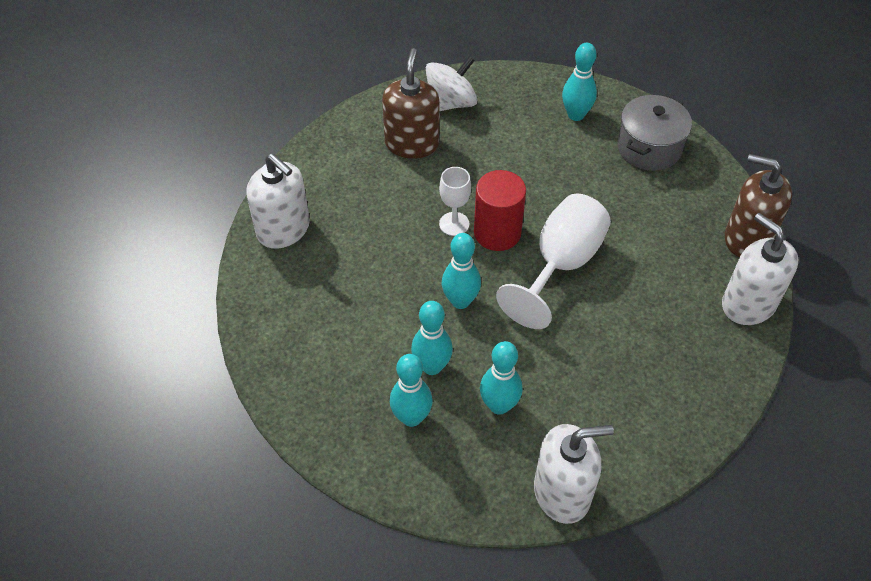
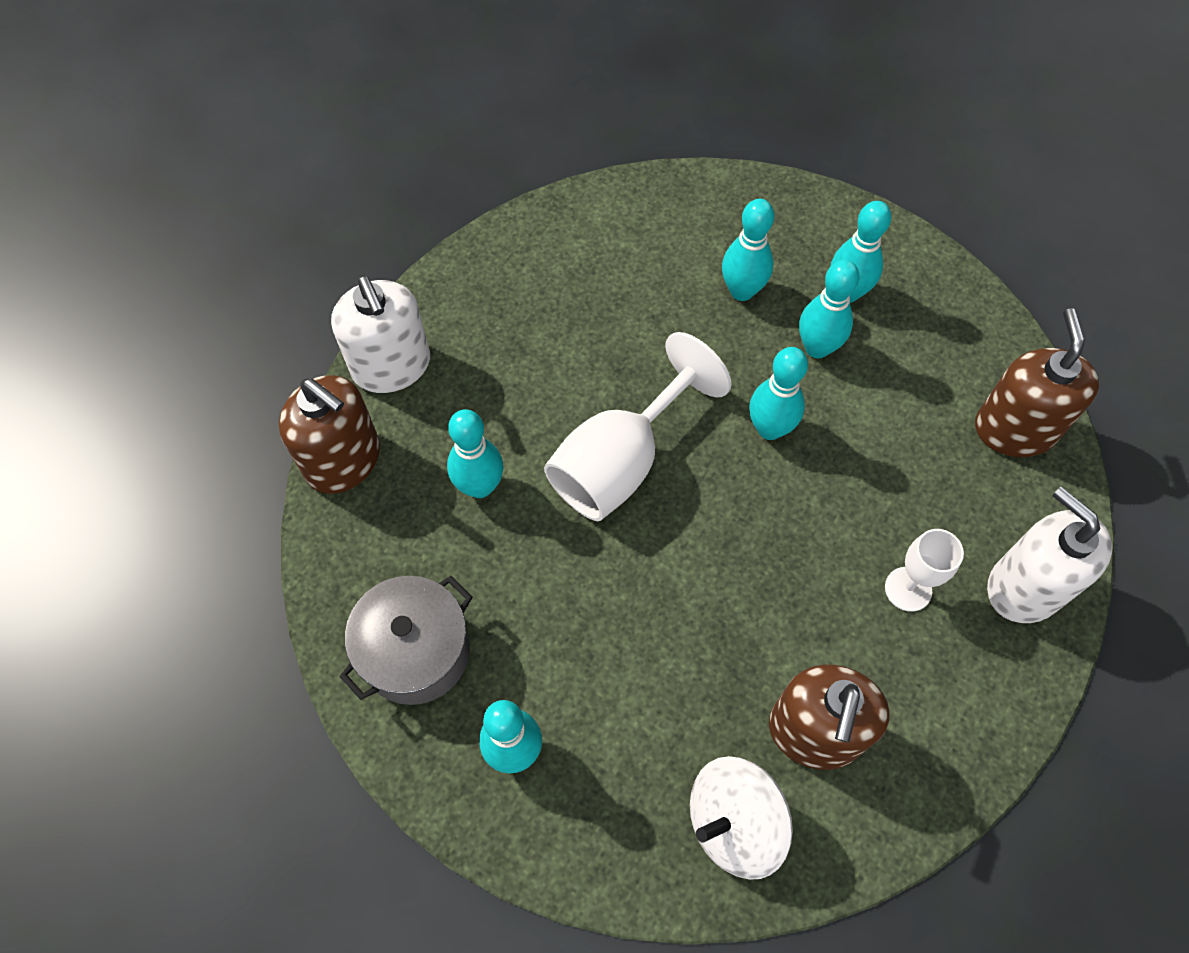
camera: 170 degrees left, 10 degrees up
(280, 327) = (1014, 429): none -> brown soap dispenser
(454, 224) = (762, 554): white goblet -> white goblet (908, 589)
(497, 233) = (700, 528): red cylinder -> none
(562, 492) = (690, 195): white soap dispenser -> none
(649, 236) = (479, 486): none -> turquoise bowling pin

